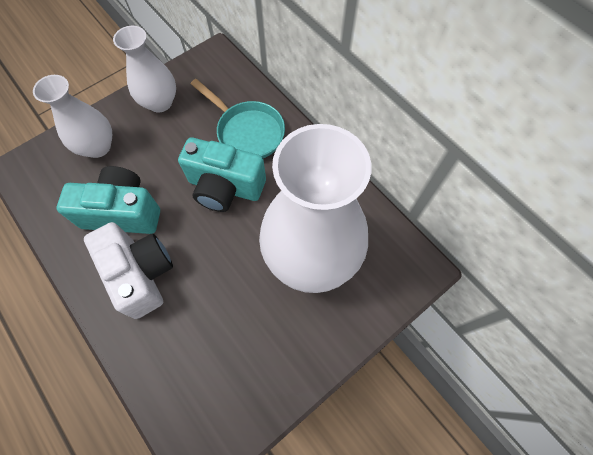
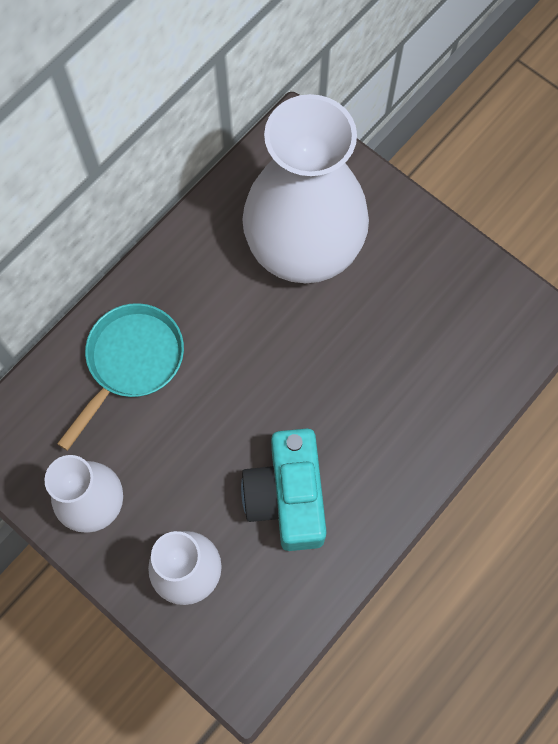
camera: 100 degrees left, 5 degrees up
(141, 274) = (367, 444): white camera -> none
(225, 187) = (226, 371): turquoise camera -> none

